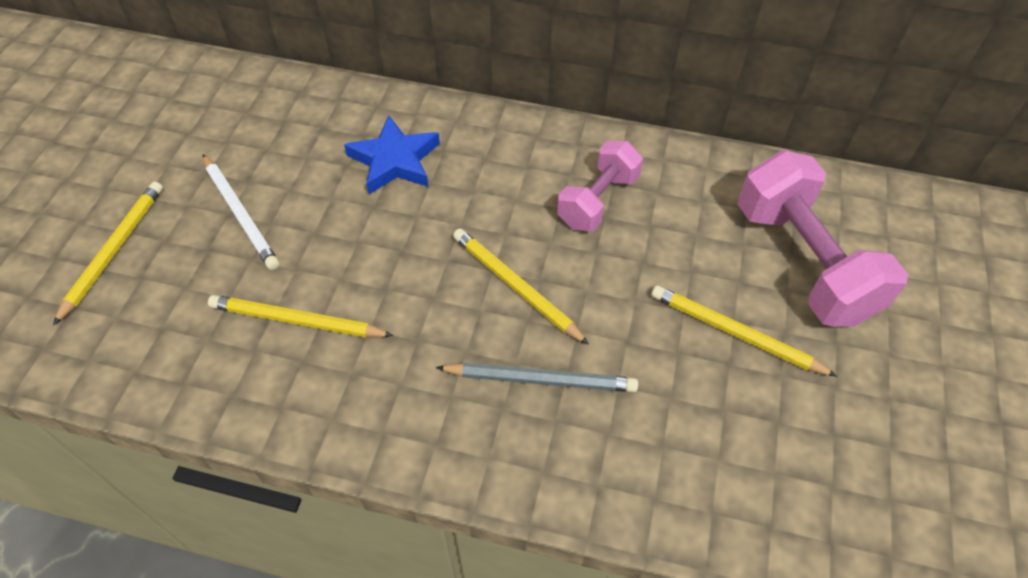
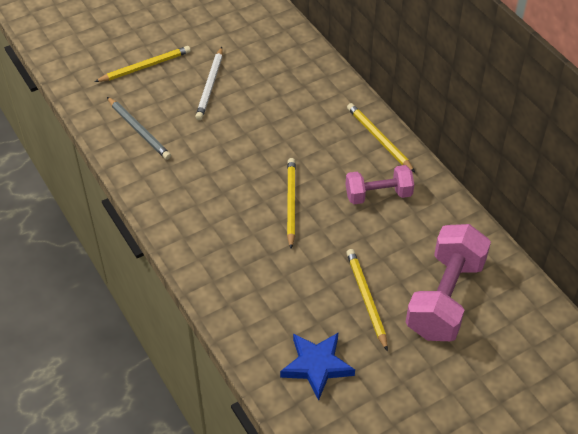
camera: 45 degrees right, 5 degrees down
(297, 320) = (185, 148): yellow pencil -> yellow pencil (379, 139)
(395, 160) = (304, 108): blue star -> blue star (317, 366)
(540, 380) = (254, 247): grey pencil -> grey pencil (138, 130)

